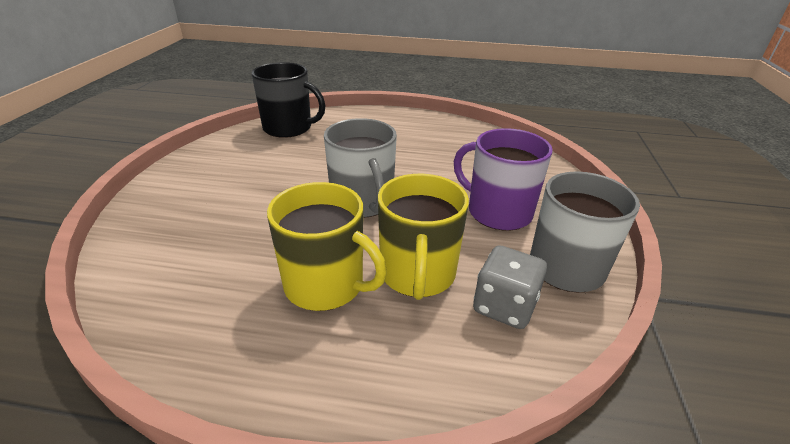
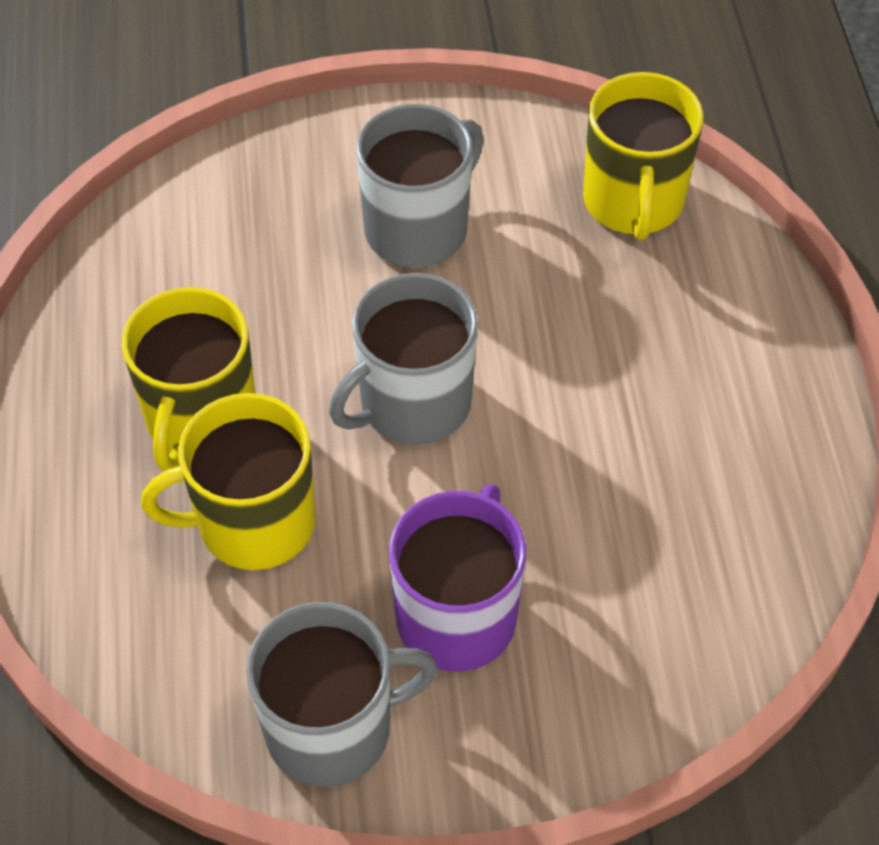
camera: 75 degrees right, 20 degrees up
(250, 181) = (418, 228): none -> grey mug
(288, 128) = (633, 201): black mug -> yellow mug
(504, 306) = (215, 644): grey dice -> none

